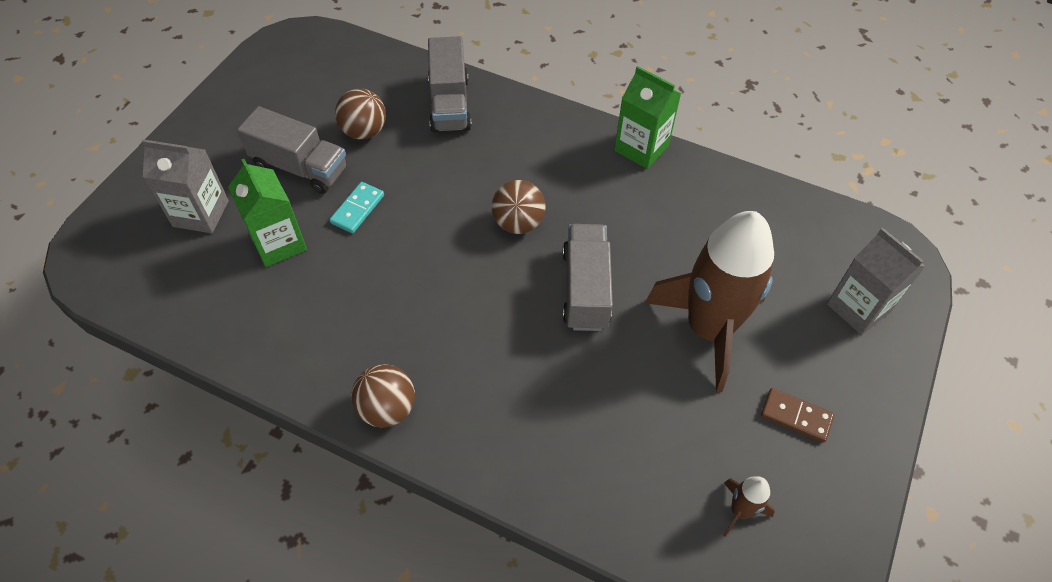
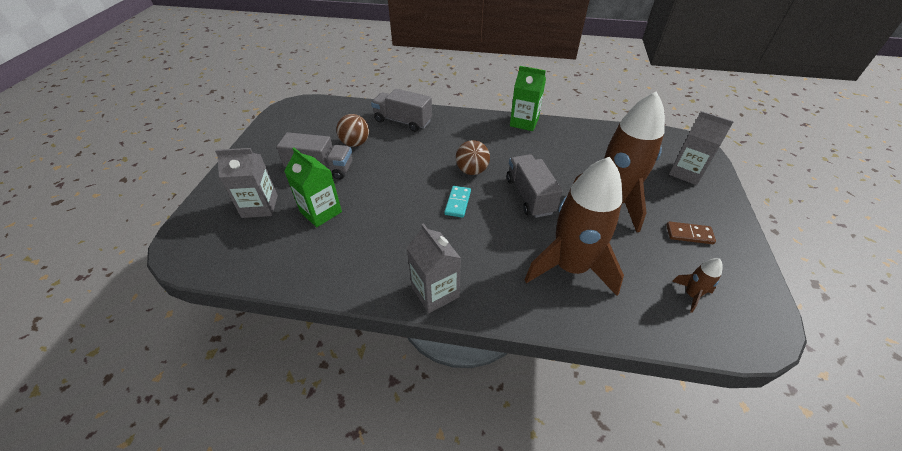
camera: 15 degrees left, 10 degrees down
(357, 209) = (367, 183): turquoise domino -> turquoise domino (458, 203)
(387, 408) = (435, 292): brown ball -> grey carton
(450, 104) = (403, 121): grey truck -> grey truck turned 135 degrees clockwise
(588, 421) = (570, 267): none -> brown rocket

